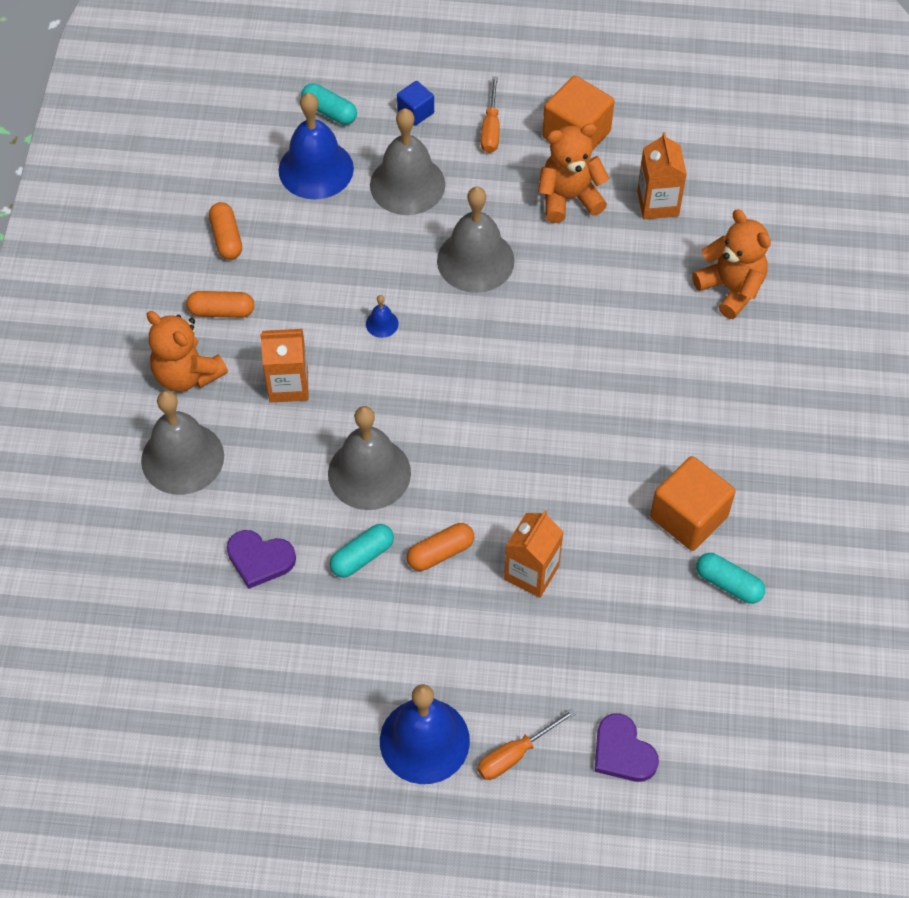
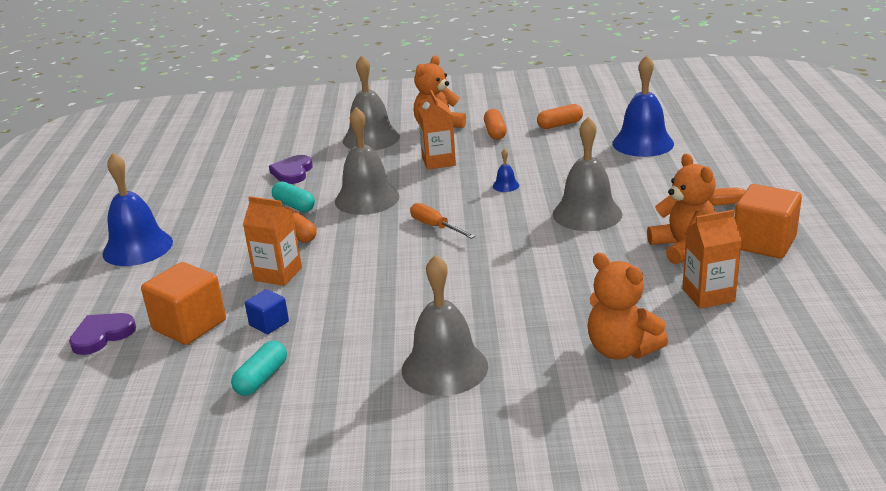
camera: 85 degrees right, 30 degrees down
(329, 111) = (704, 140): turquoise capsule -> none
(407, 184) = (650, 177): grey bell -> grey bell (444, 368)
(415, 112) = (730, 171): blue cube -> blue cube (269, 323)
(515, 754) = (115, 285): orange screwdriver -> orange screwdriver (435, 227)
(688, 517) = (336, 348): orange cube -> orange cube (189, 325)
(731, 288) = (621, 349): orange teddy bear -> orange teddy bear turned 90 degrees clockwise

